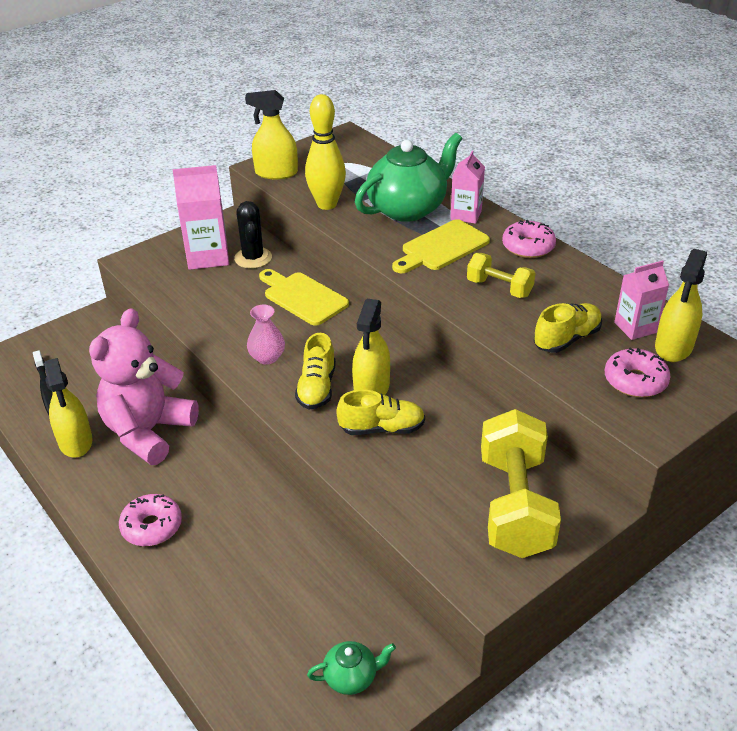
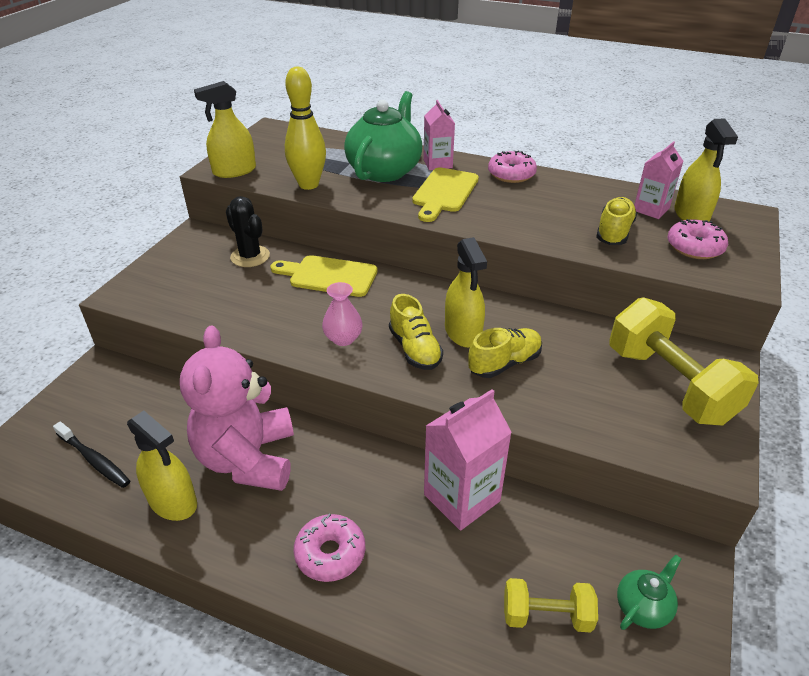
camera: 30 degrees left, 0 degrees up
(208, 256) = (202, 267): pink carton -> pink carton (461, 498)
(499, 288) = (523, 210): yellow dumbbell -> yellow dumbbell (546, 616)

